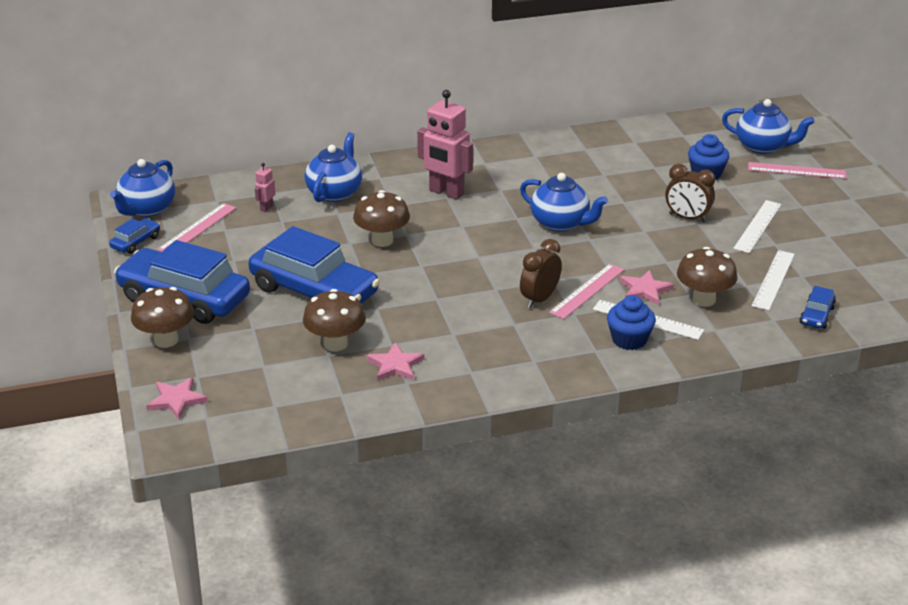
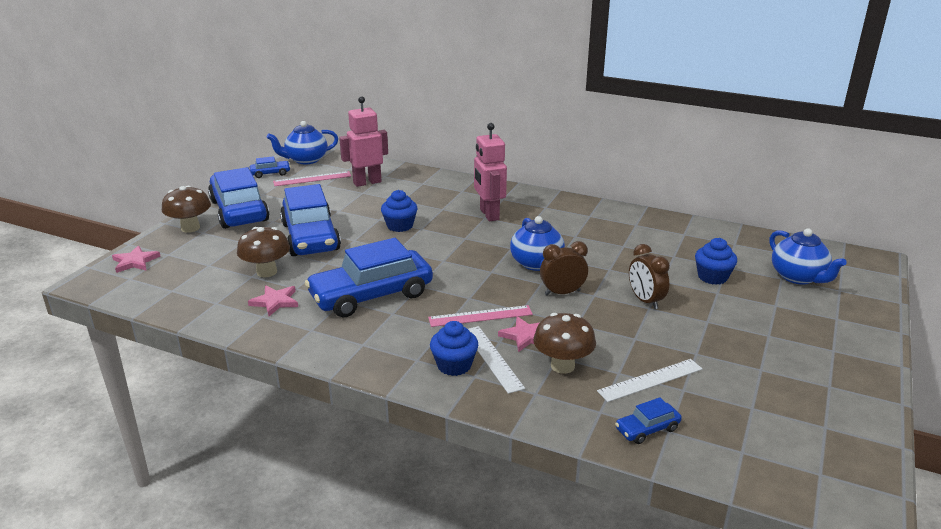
camera: 40 degrees right, 5 degrees down
(266, 208) = (367, 182): pink robot -> pink robot, size x2.23
(335, 192) = (420, 189): blue teapot -> none
(382, 240) = (400, 226): brown mushroom -> blue cupcake
(470, 317) = (371, 295): none -> blue car
(539, 299) = (437, 306): brown clock -> brown clock (562, 293)
(757, 226) = (700, 333): white ruler -> none
(796, 170) = (806, 306): pink ruler -> none

